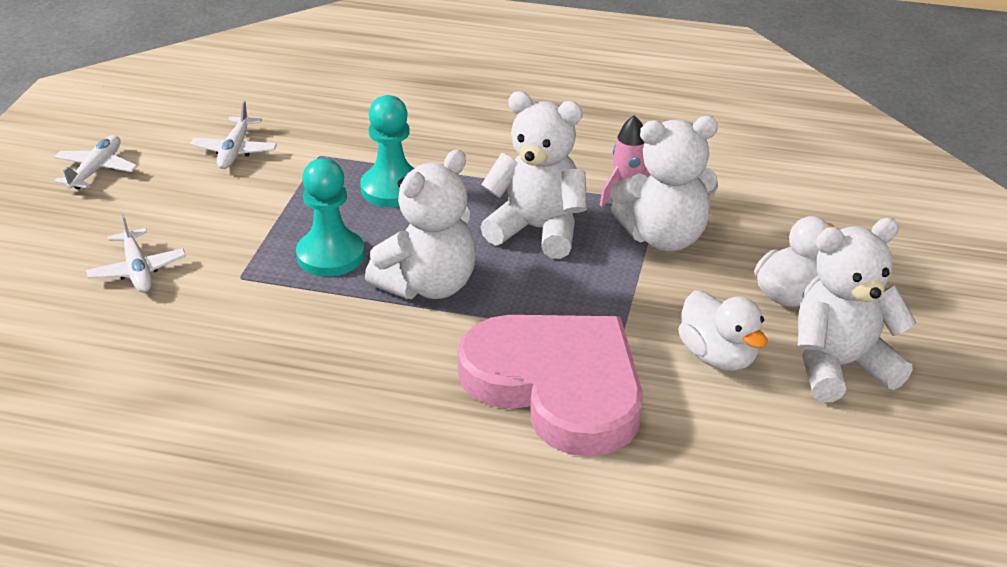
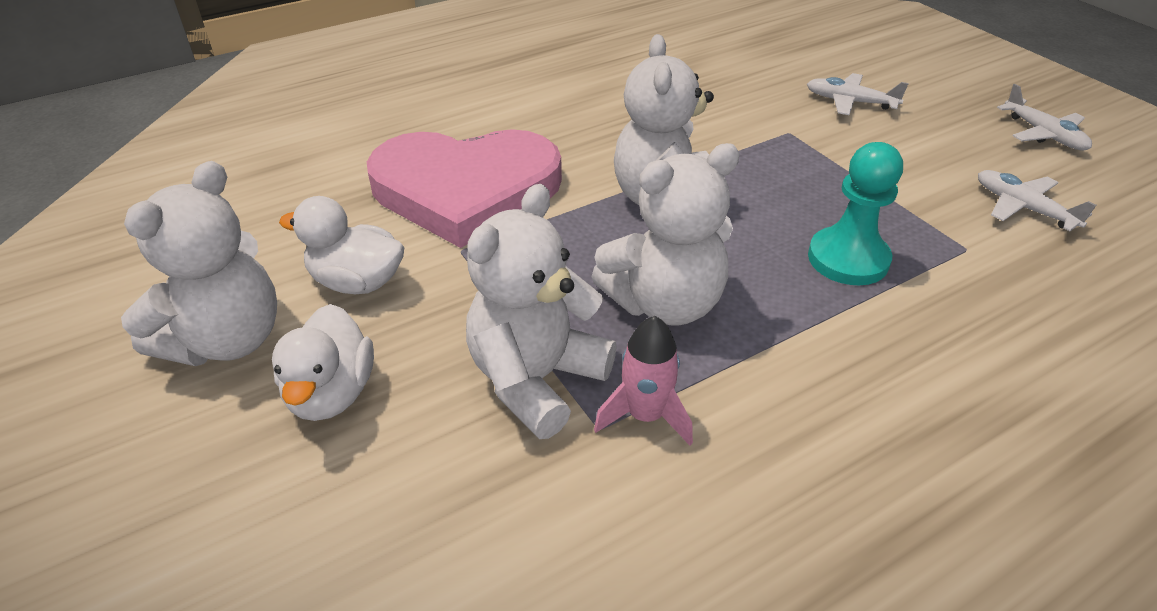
camera: 135 degrees right, 5 degrees up
(330, 255) = (769, 178): turquoise pawn -> none

